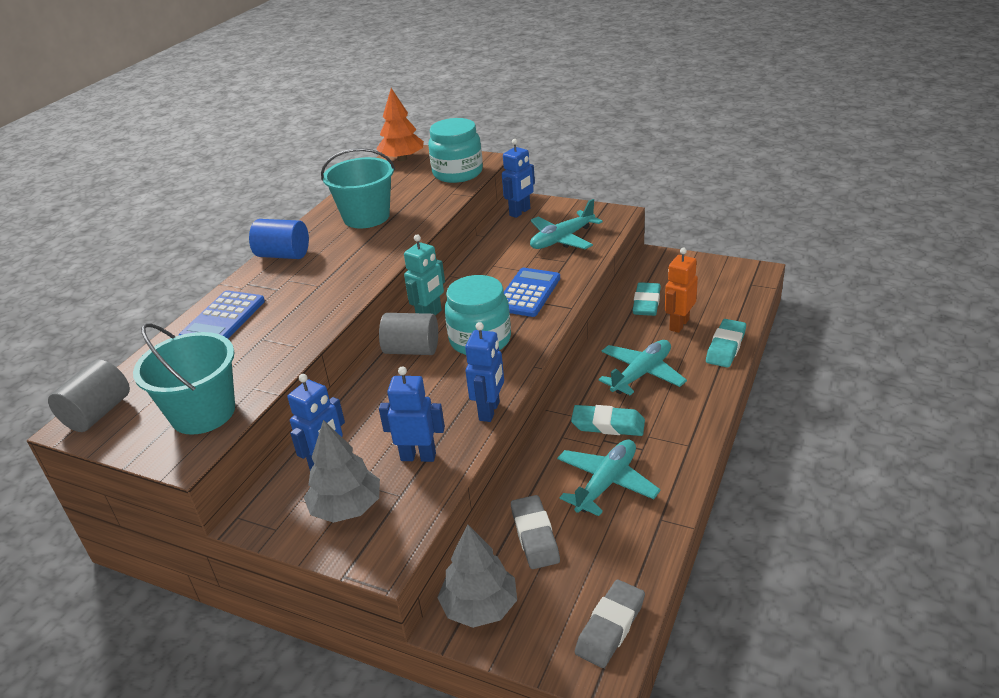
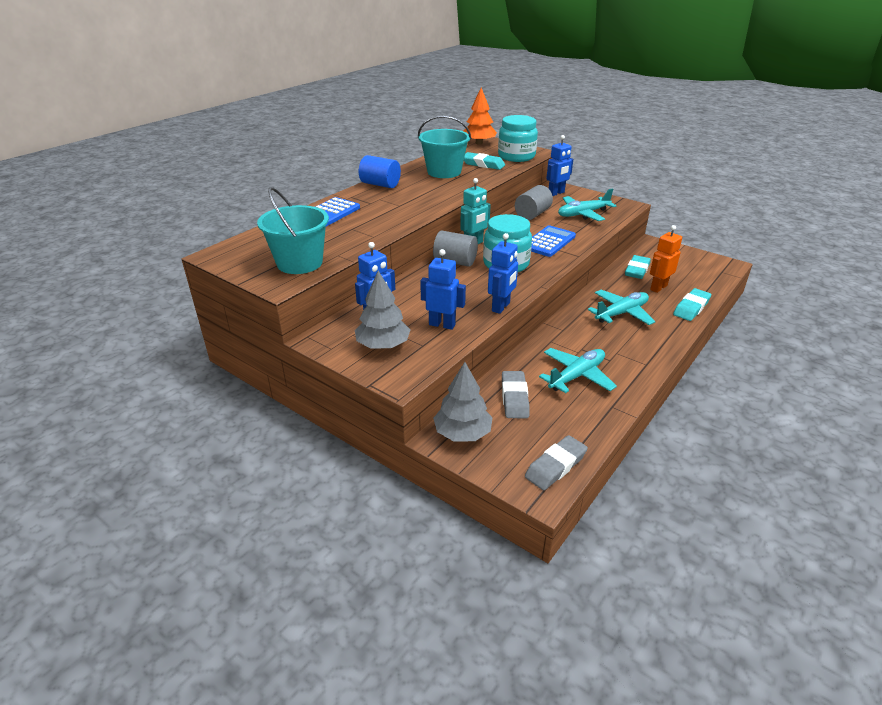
camera: 10 degrees right, 0 degrees up
(98, 413) = (231, 251): grey cylinder -> grey cylinder (532, 214)
(608, 425) = (587, 340): turquoise eraser -> turquoise eraser (483, 164)

